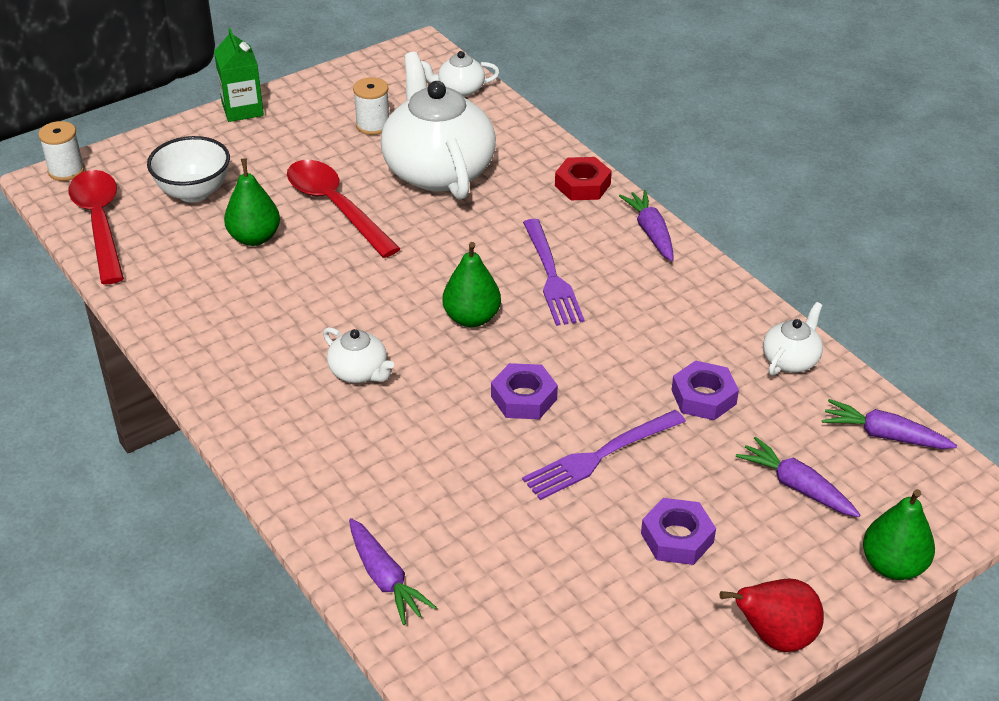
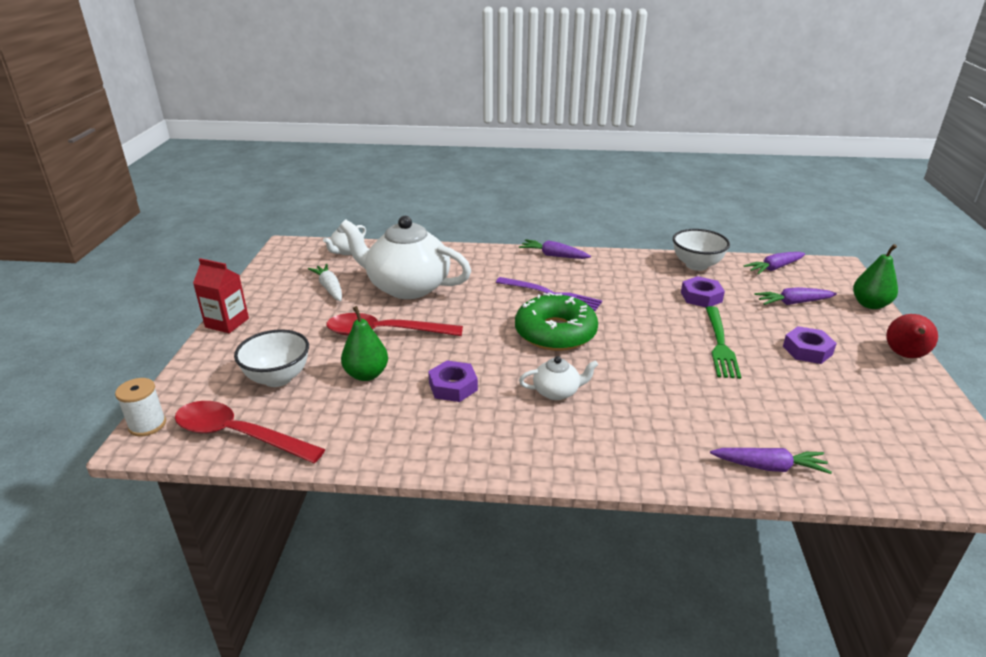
camera: 50 degrees left, 10 degrees down
(242, 109) = (227, 323): green carton -> red carton
(373, 125) = (329, 288): white spool -> white carrot
(471, 318) = (555, 332): green pear -> green donut
(524, 398) = (646, 346): purple nut -> purple nut (453, 386)
(582, 185) = (488, 255): red nut -> none
(599, 456) = (720, 345): purple fork -> green fork
(790, 360) = (696, 265): white teapot -> white bowl

